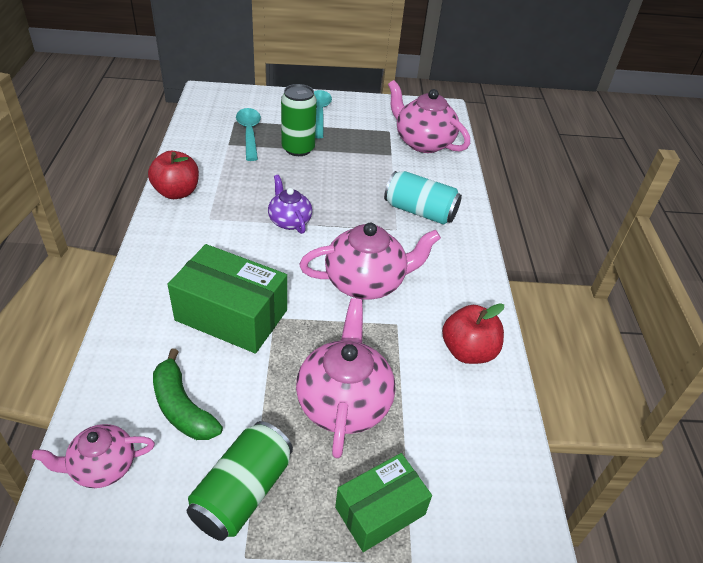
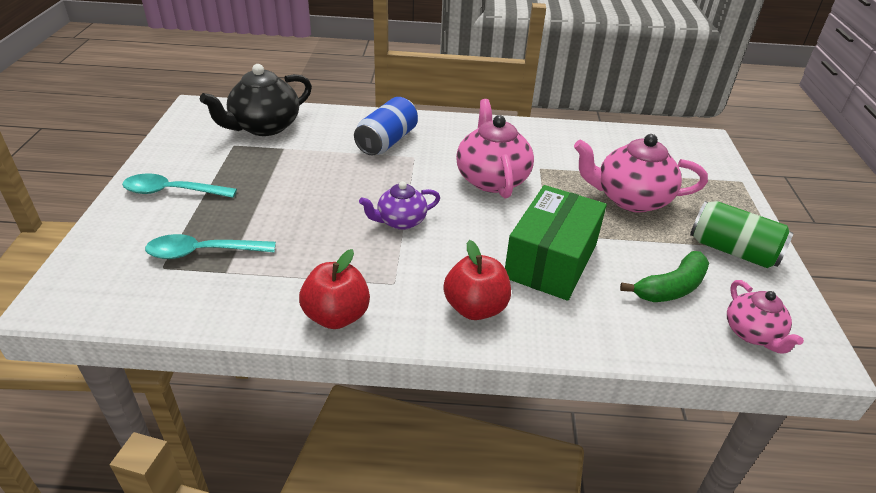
camera: 85 degrees left, 5 degrees down
(298, 149) = (254, 211): green can -> none
(380, 510) = (713, 189): green box -> none
(420, 211) = (387, 141): turquoise can -> blue can
(423, 142) = (264, 127): pink teapot -> black teapot
(468, 351) = (561, 139): red apple -> red apple (475, 308)

